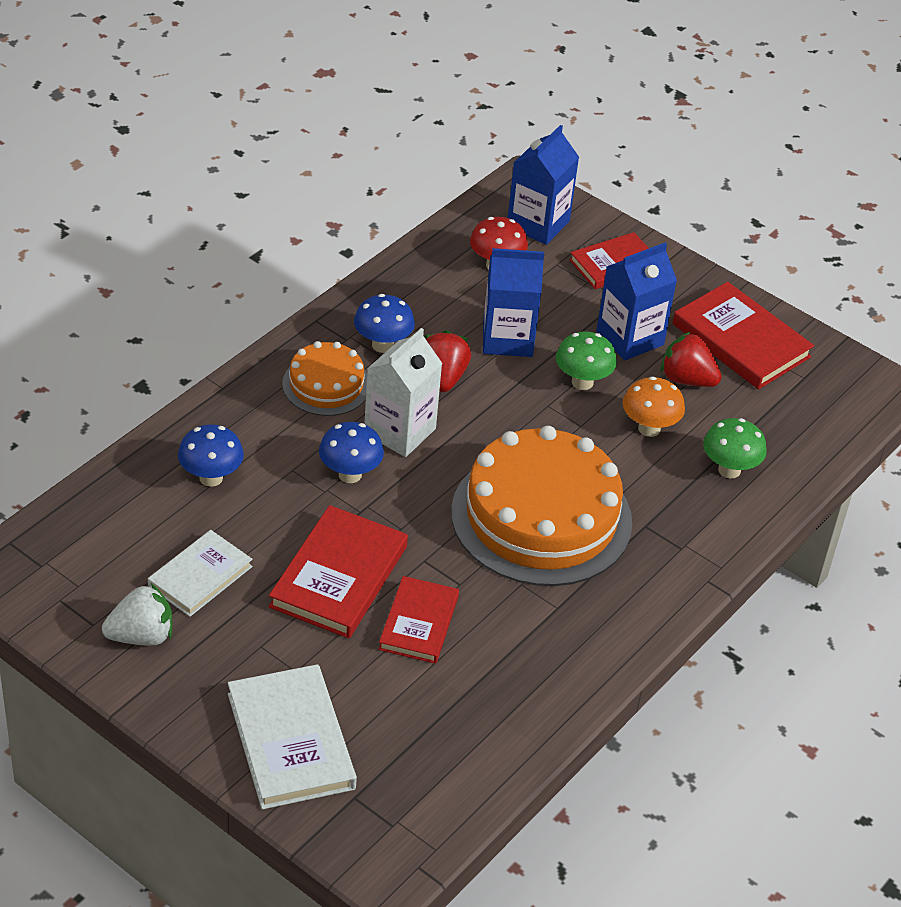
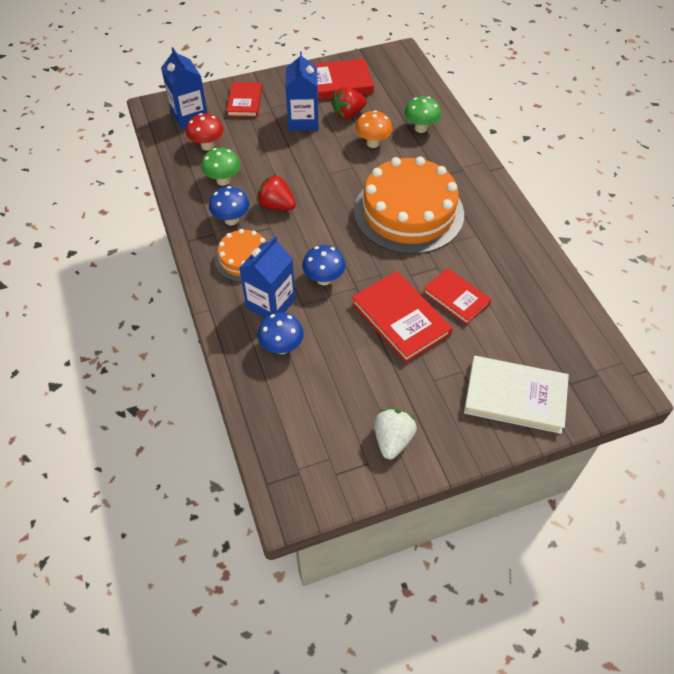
camera: 55 degrees left, 10 degrees up
(200, 576) = (360, 387): white book -> none
(399, 431) = (305, 242): white carton -> none
(507, 339) = (267, 166): blue carton -> blue carton (271, 303)
(582, 382) = (322, 152): green mushroom -> green mushroom (223, 180)

